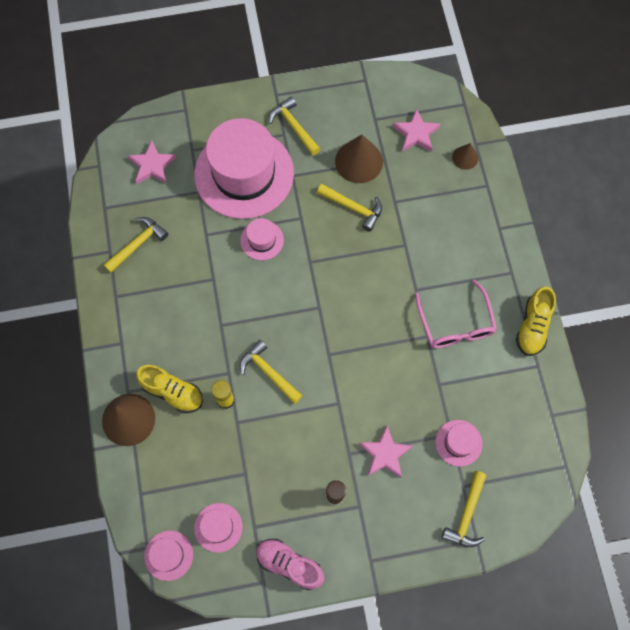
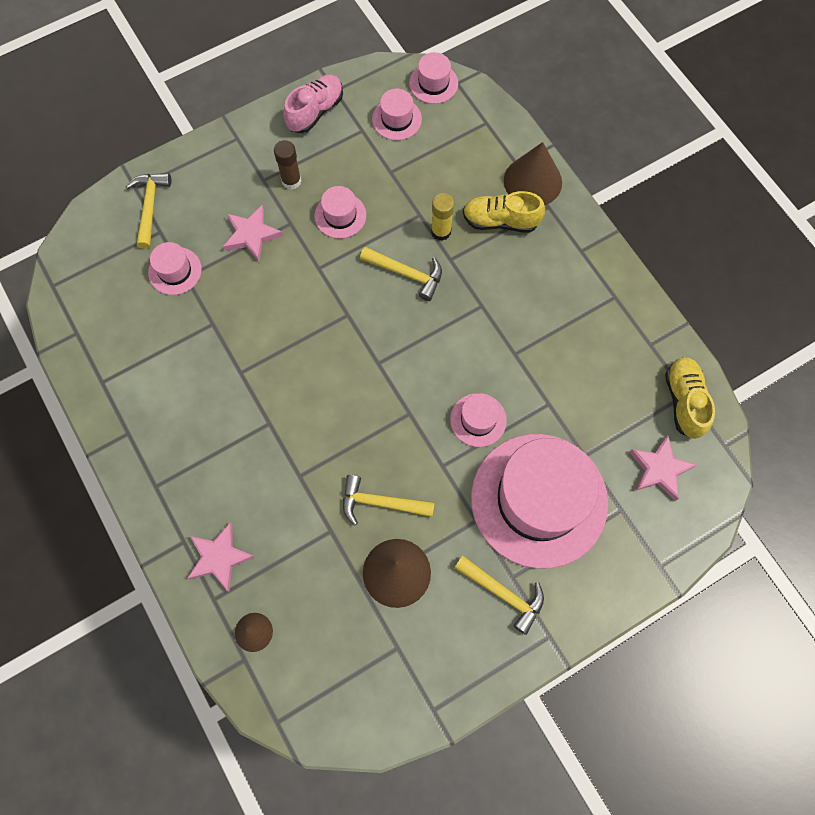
camera: 160 degrees right, 0 degrees up
(138, 244) = (622, 363): yellow hammer -> none
(289, 564) = (315, 111): pink shoe -> pink shoe turned 60 degrees counterclockwise
(304, 446) = (340, 215): none -> pink hat
(416, 134) = (332, 645): pink star -> pink star (219, 557)
(455, 324) = (209, 397): pink glasses -> none
(532, 327) = (115, 426): yellow shoe -> yellow shoe (684, 401)

